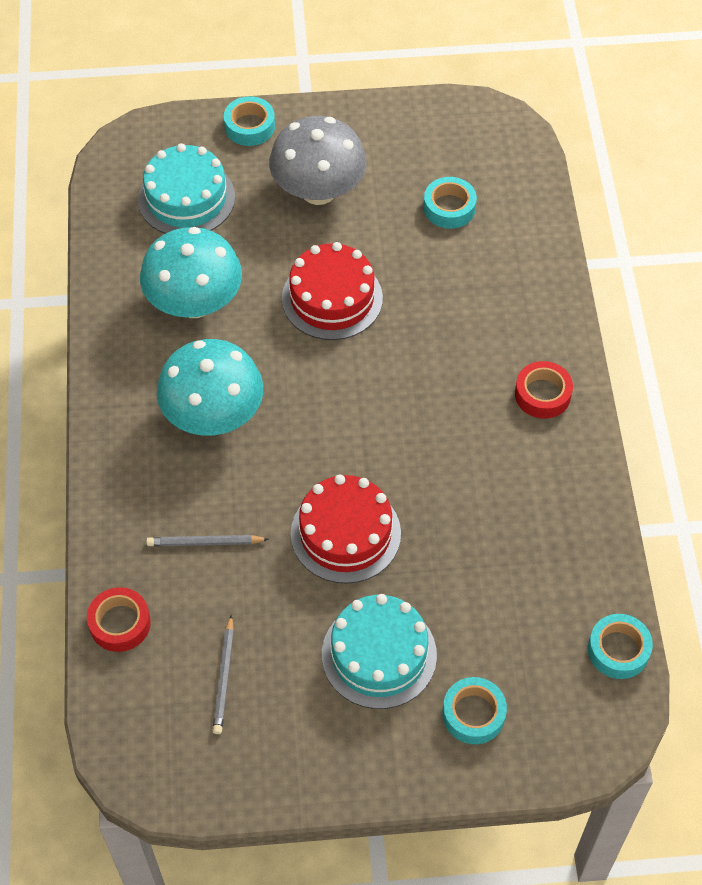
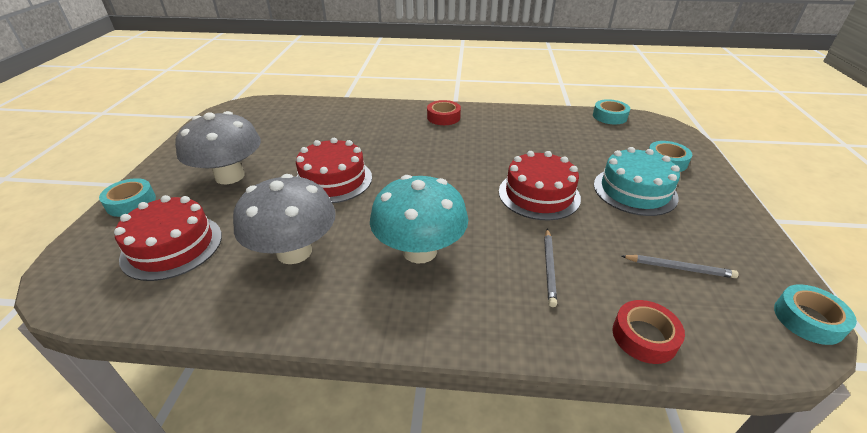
camera: 80 degrees left, 20 degrees down
(186, 198) = (172, 246): turquoise cake -> red cake
(194, 303) = (294, 251): turquoise mushroom -> grey mushroom
(449, 208) = (289, 129): turquoise tape -> turquoise tape (808, 319)

